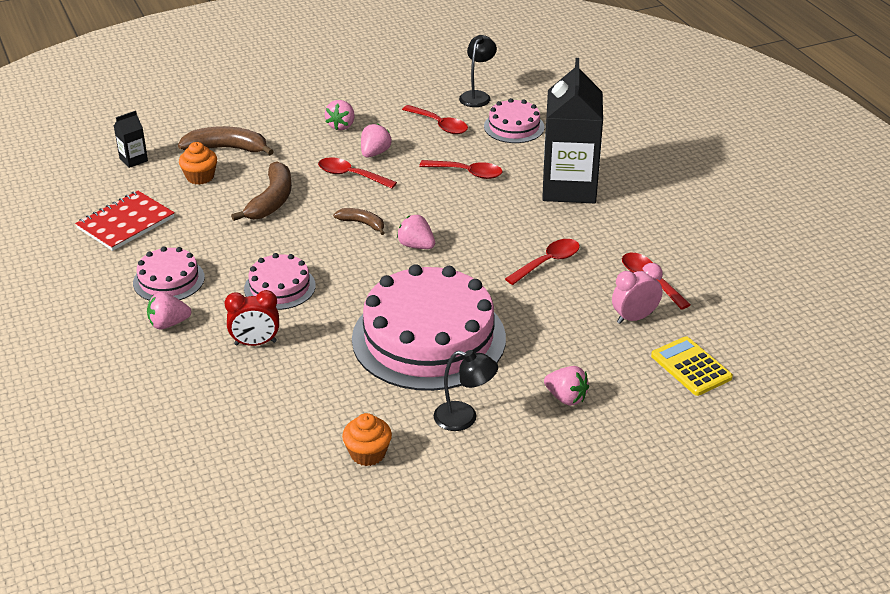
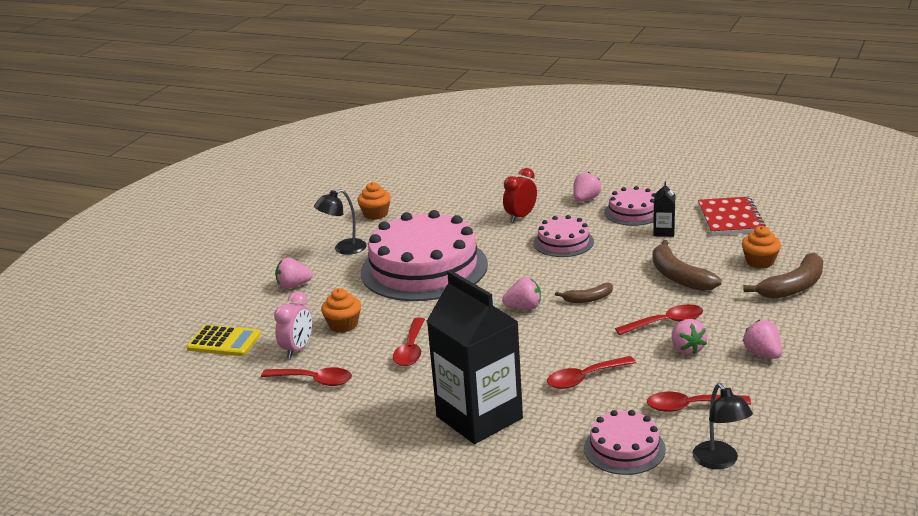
camera: 140 degrees right, 10 degrees down
(133, 160) = (828, 245): black carton -> black carton (664, 232)
(571, 319) = (343, 325): none -> orange cupcake

